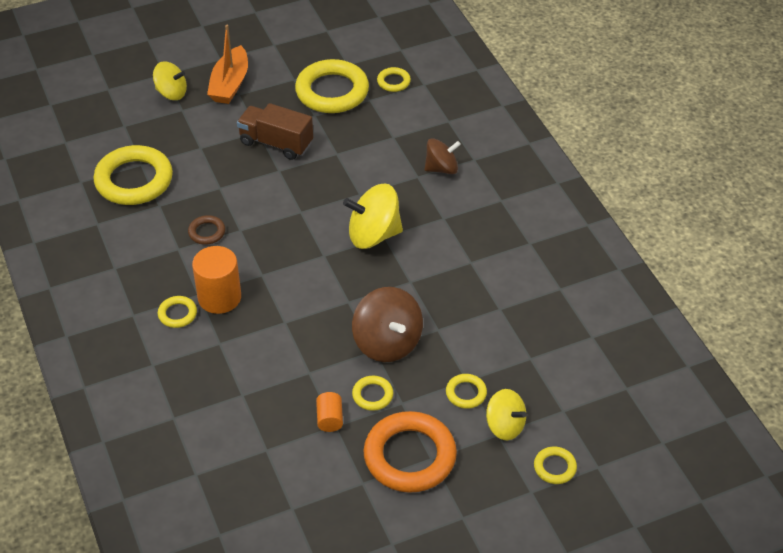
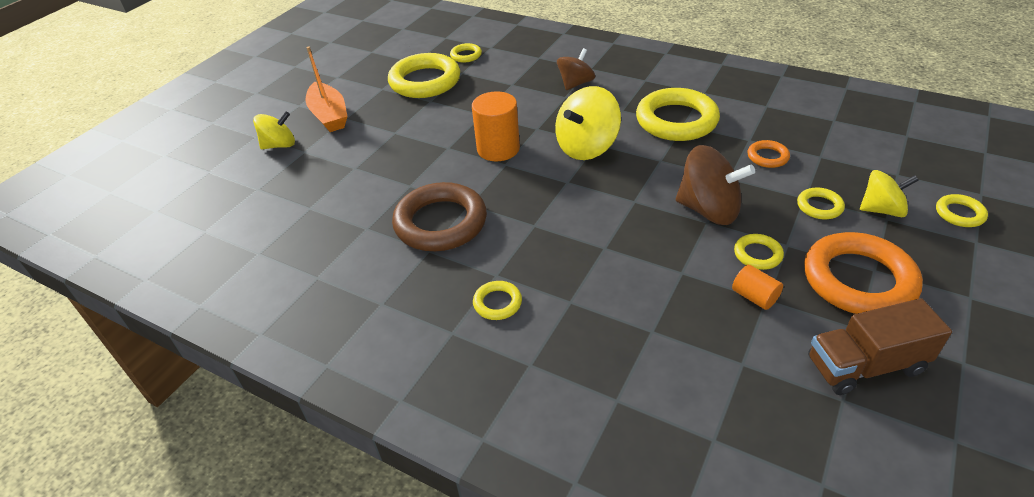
camera: 35 degrees left, 5 degrees down
(134, 180) = (317, 223): yellow ring -> yellow ring (676, 120)
(207, 232) = (440, 223): brown ring -> brown ring, size x2.17
(219, 297) = (520, 265): orange cylinder -> orange cylinder (498, 149)
(276, 143) = (421, 132): brown truck -> brown truck (865, 365)
(490, 332) = (767, 157): none -> orange ring

